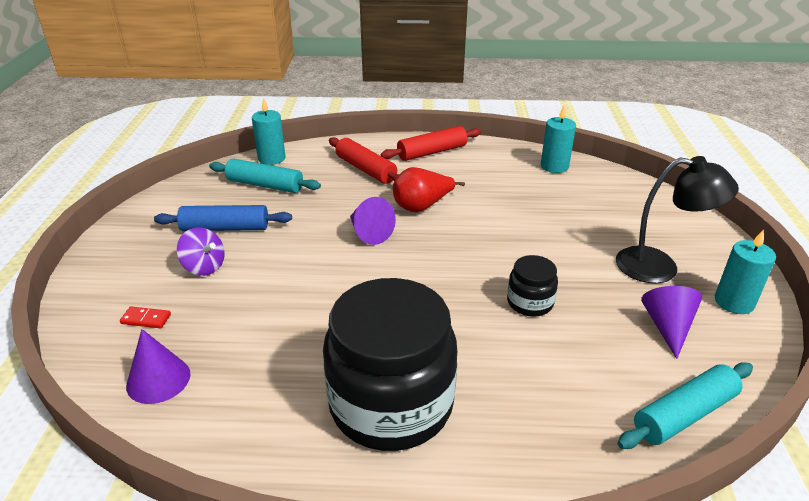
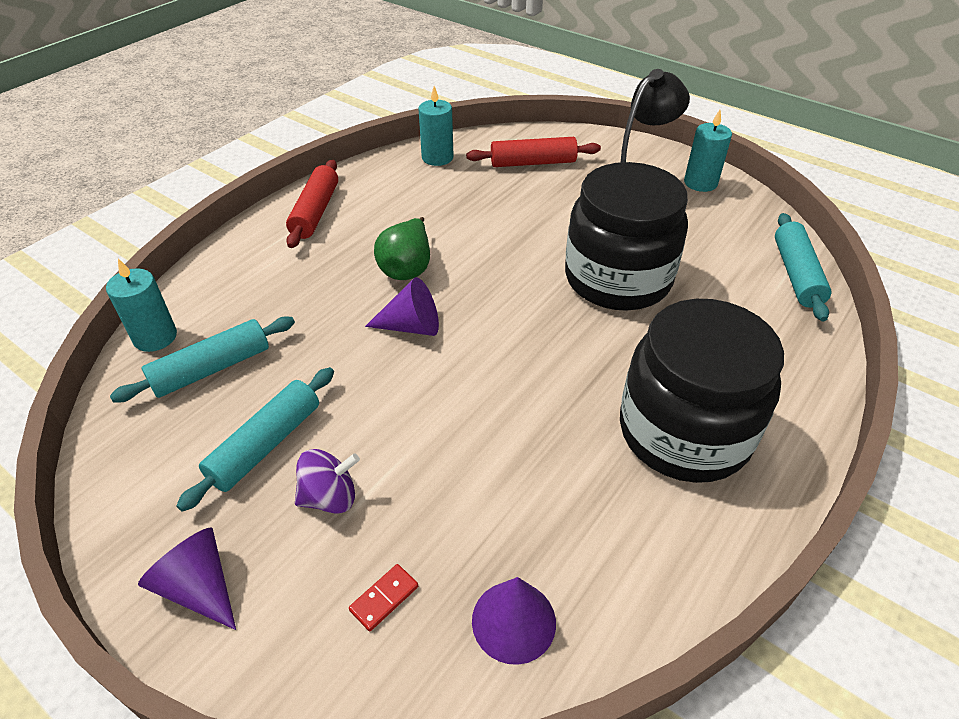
camera: 55 degrees left, 10 degrees up
(225, 228) = (266, 445): blue rolling pin -> turquoise rolling pin
(365, 169) = (286, 273): red rolling pin -> red rolling pin (533, 163)
(422, 207) = (407, 268): red pear -> green pear
(530, 302) = (617, 279): black jar -> black jar, size x2.24
(667, 327) = (703, 227): purple cone -> purple cone (199, 587)

